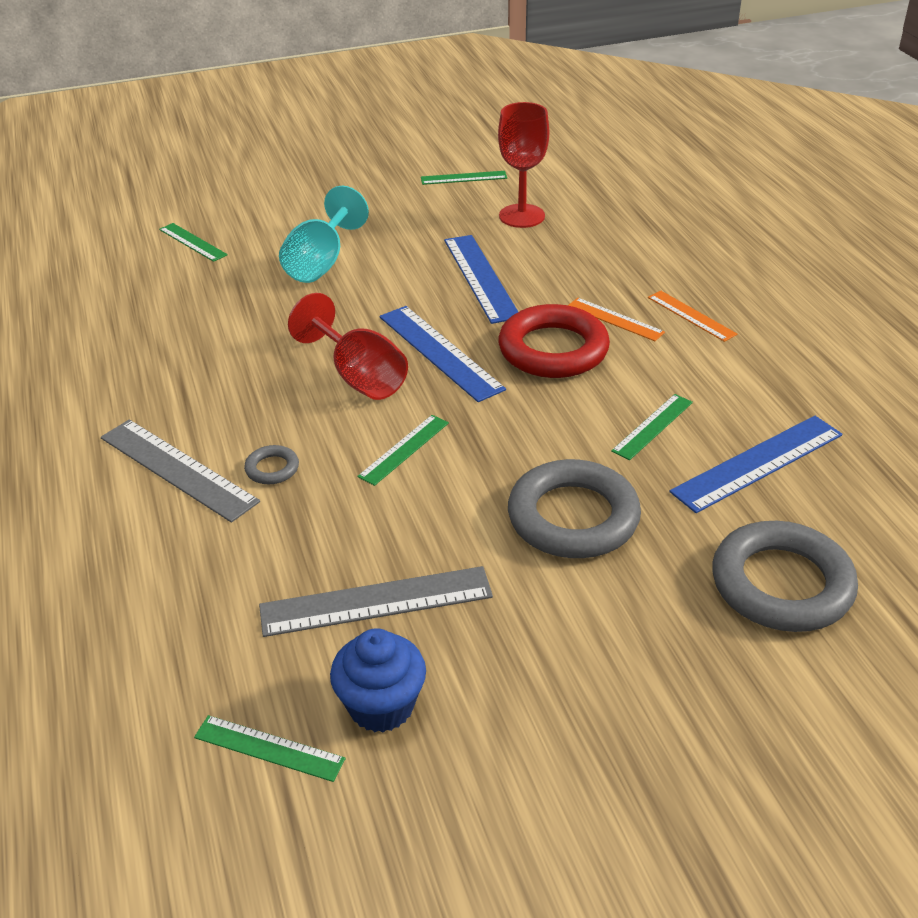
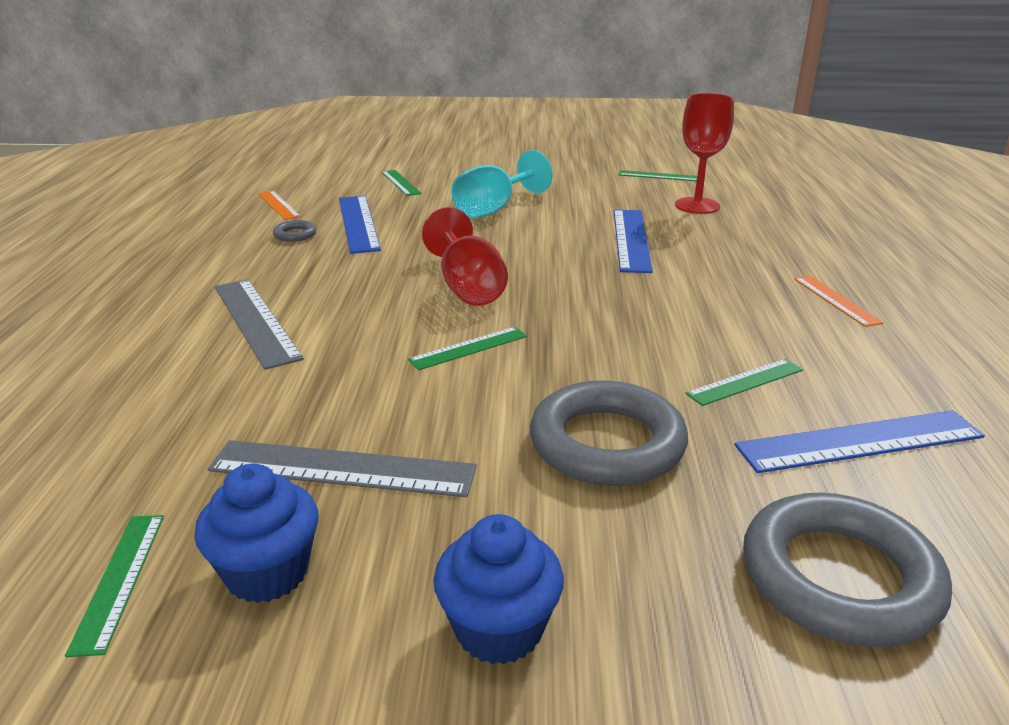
camera: 20 degrees right, 10 degrees down
(269, 748) = (119, 580): green ruler -> green ruler turned 45 degrees clockwise
(272, 468) = (336, 337): grey ring -> grey ring (295, 234)
(440, 352) = (556, 283): blue ruler -> blue ruler (358, 223)
(553, 350) = (670, 301): red ring -> none
(576, 693) = (499, 629): none -> blue cupcake
(615, 319) = (749, 289): orange ruler -> orange ruler (278, 205)

